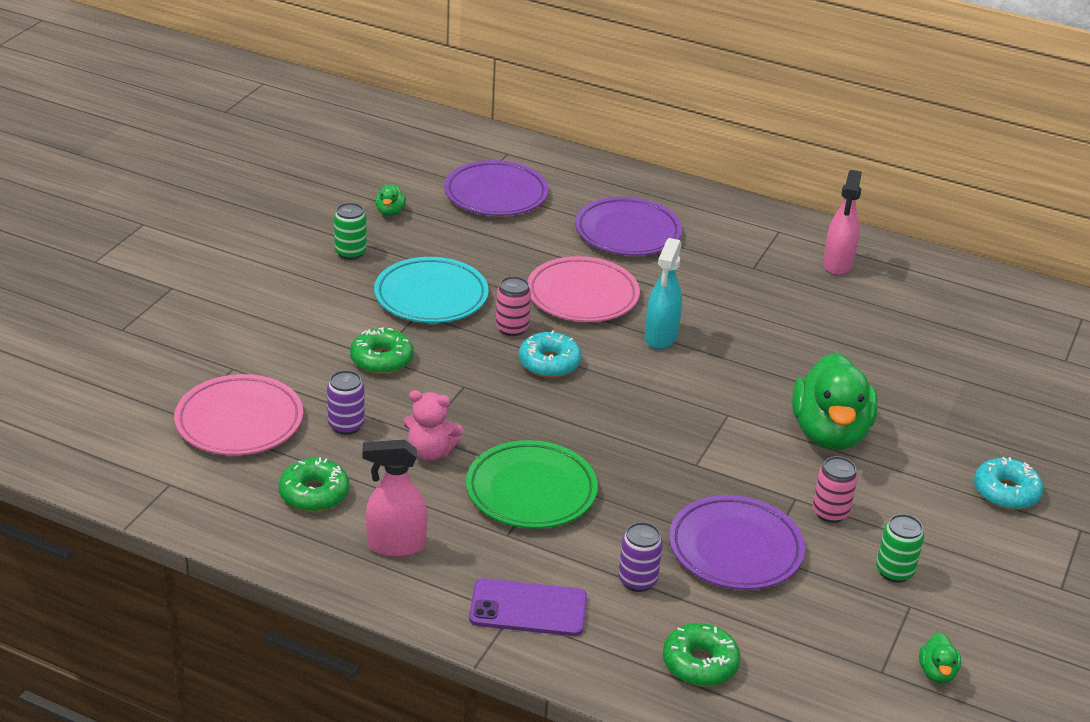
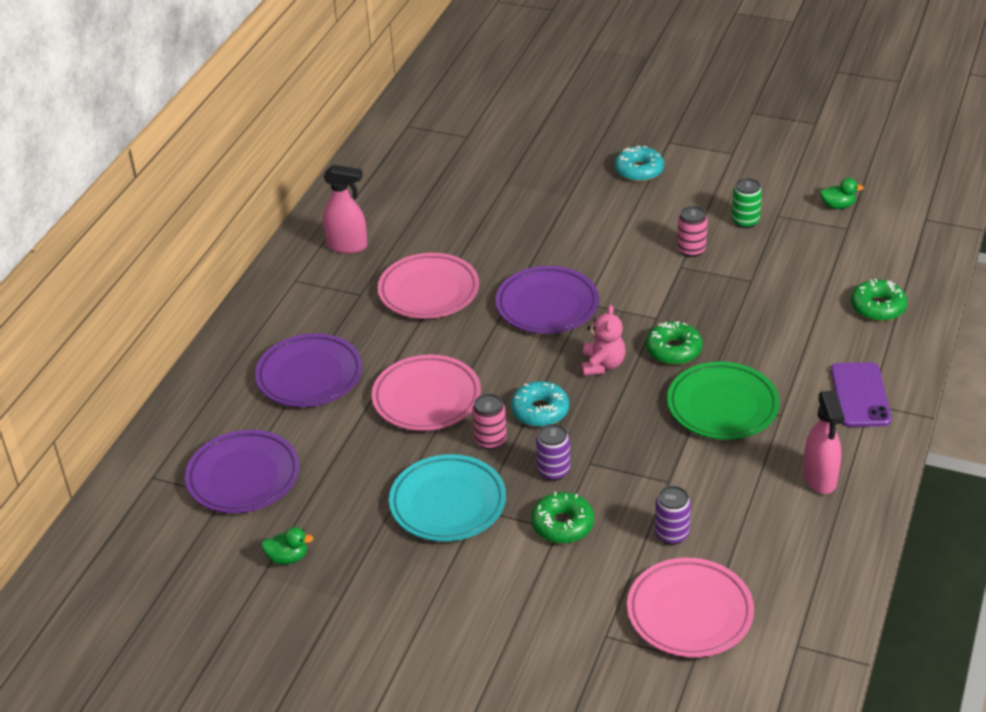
camera: 90 degrees left, 5 degrees up
(314, 493) = (774, 540): green donut -> green donut (673, 350)
(350, 253) = (375, 578): green can -> none
(430, 452) = (692, 473): pink teddy bear -> pink teddy bear (602, 365)
(637, 580) = (805, 341): purple can -> purple can (553, 471)
(660, 337) = (483, 345): turquoise spray bottle -> none
(735, 549) = (750, 294): purple plate -> purple plate (547, 305)
(755, 310) = (429, 291): none -> pink plate
(829, 433) = (595, 250): green duck -> none

